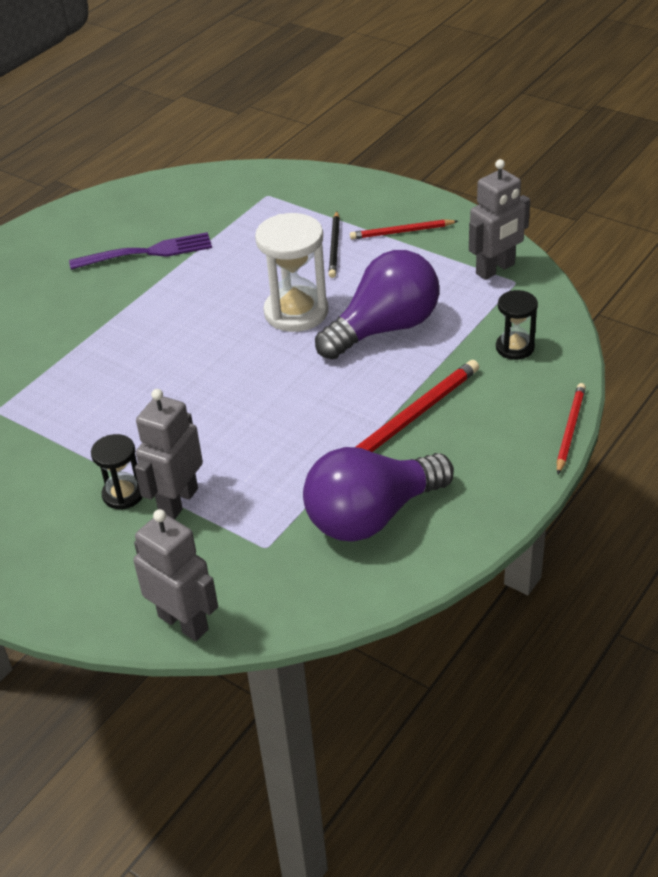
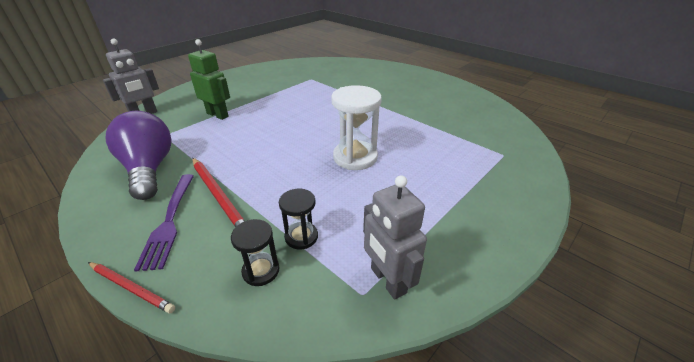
camera: 95 degrees right, 5 degrees down
(123, 494) = (235, 103): black hourglass -> black hourglass (301, 237)
(147, 252) = (429, 111): purple fork -> purple fork (169, 221)
(178, 502) = (218, 115): grey robot -> green robot
(335, 247) = (433, 180): black pencil -> none
(384, 328) = (322, 194): purple light bulb -> none
(401, 232) = (455, 220): red pencil -> none

